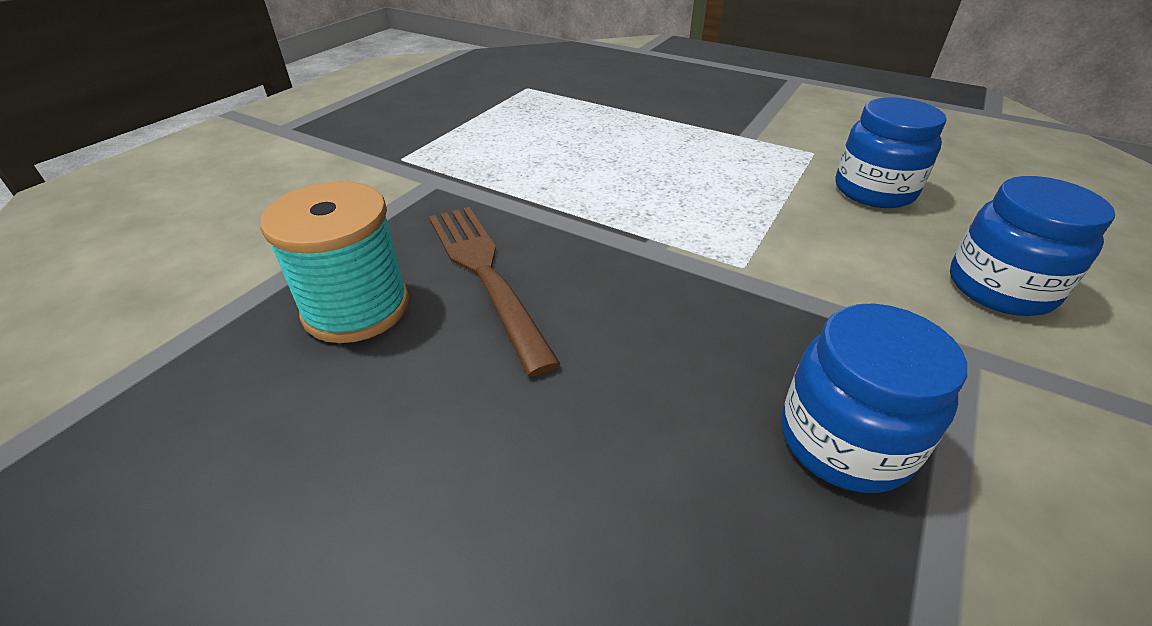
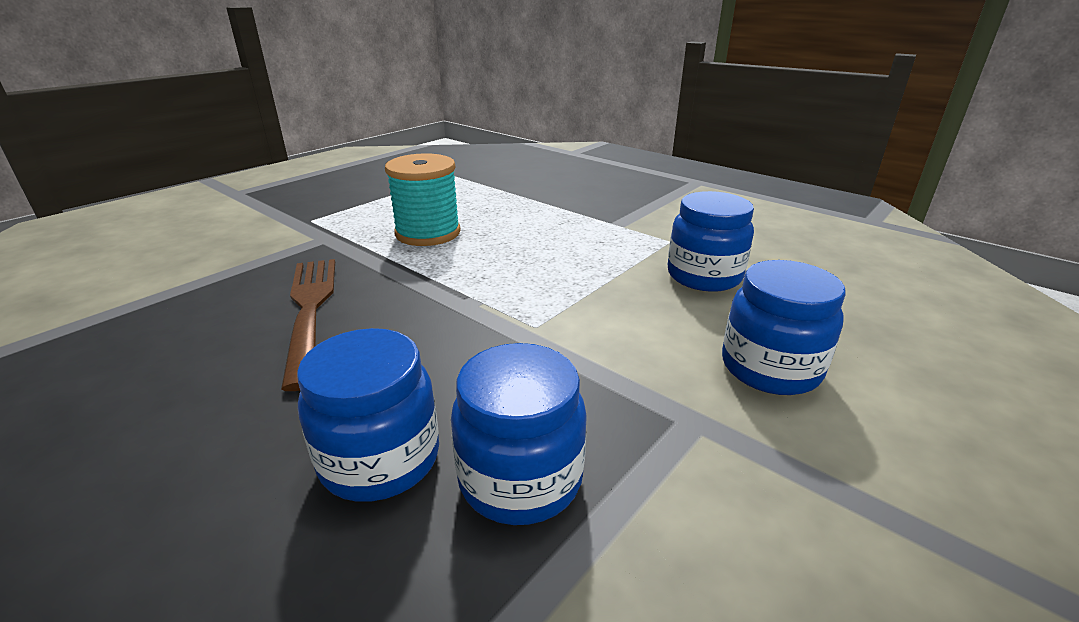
camera: 10 degrees right, 10 degrees down
(356, 308) = (191, 325): turquoise spool -> turquoise spool (428, 233)
(689, 441) = (380, 459): none -> blue jar

